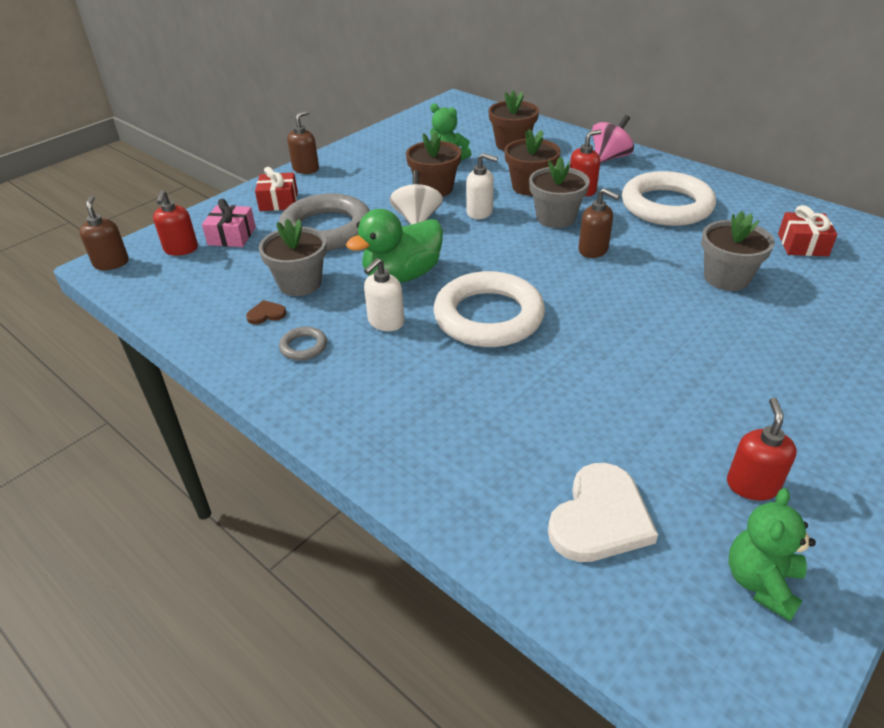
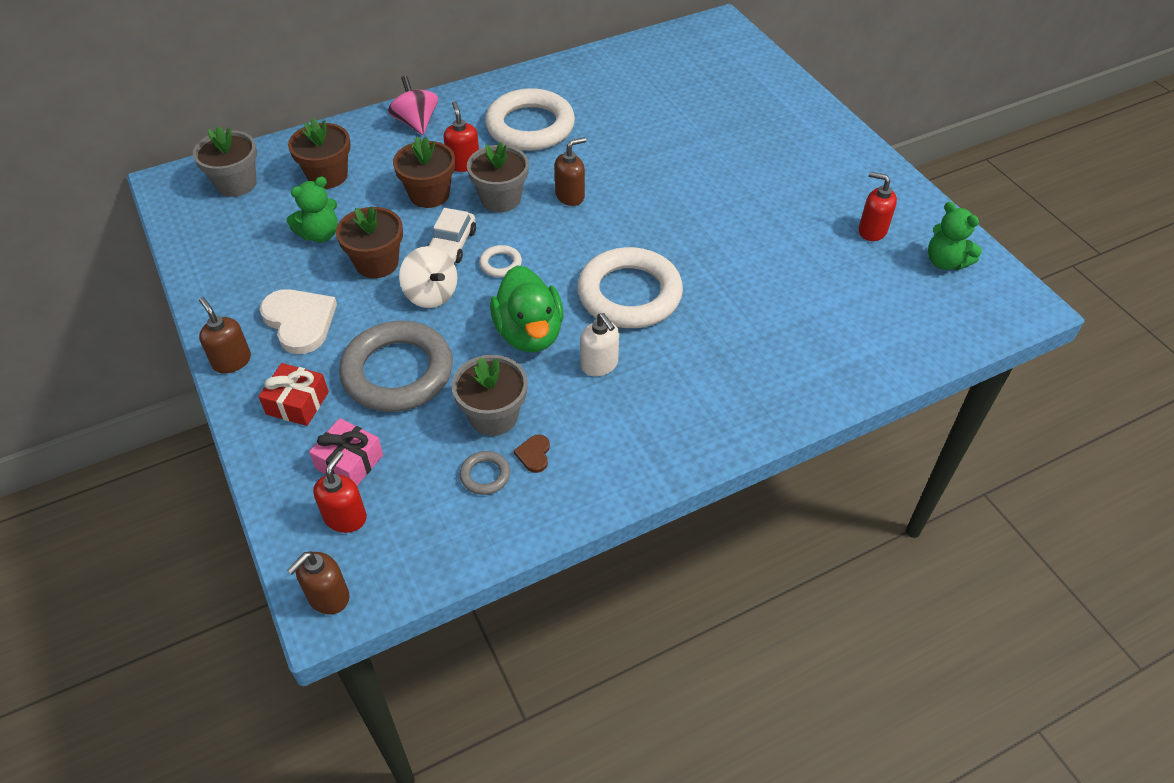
camera: 70 degrees left, 10 degrees up
(111, 263) = (328, 597): brown soap dispenser -> brown soap dispenser turned 60 degrees counterclockwise
(181, 249) = (345, 517): red soap dispenser -> red soap dispenser turned 90 degrees counterclockwise
(303, 347) = (605, 434): grey ring -> grey ring (485, 475)
(417, 219) = (431, 294): white spinning top -> white spinning top turned 150 degrees counterclockwise
(475, 240) = (500, 264): none -> white ring
(480, 212) = (452, 245): white soap dispenser -> white car
(600, 518) = (876, 311): white heart -> white heart (299, 321)
(726, 278) = (656, 142): grey flower pot -> grey flower pot (236, 184)
(802, 245) = (637, 86): red gift -> none

